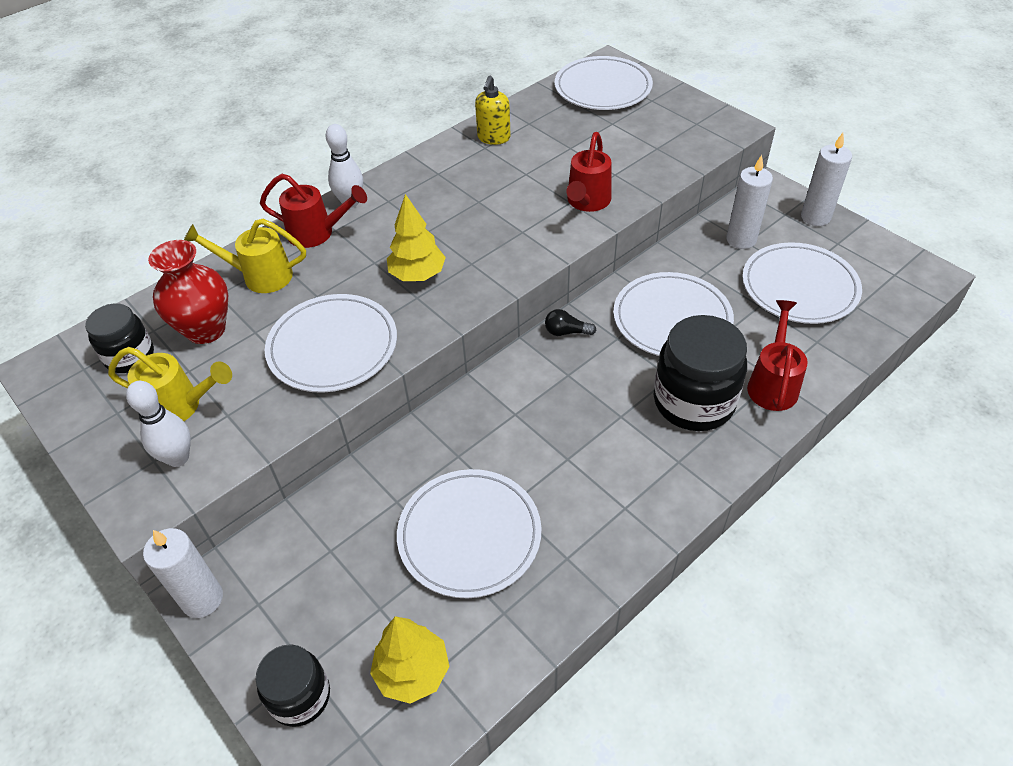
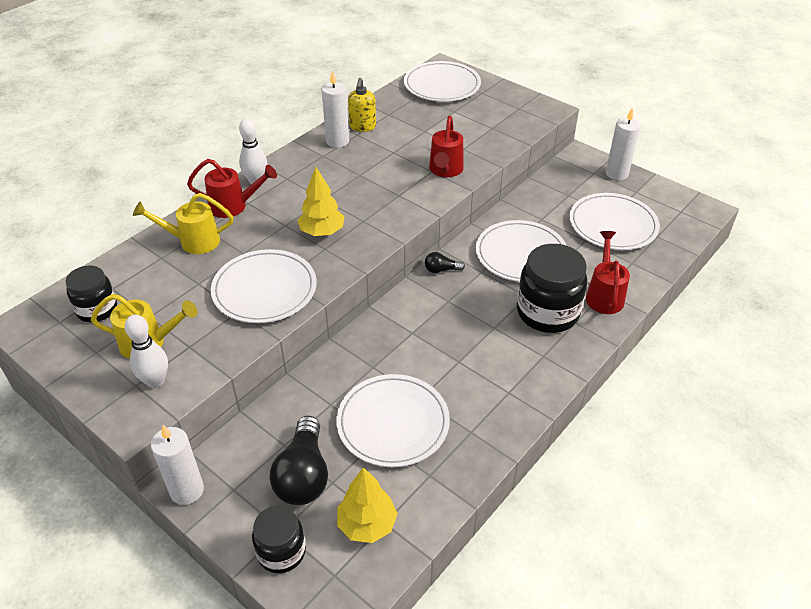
camera: 10 degrees left, 5 degrees down
(206, 330) = (157, 285): red vase -> none
(346, 594) = (303, 475): none -> black light bulb
(741, 239) = (563, 193): white candle -> white candle (337, 141)

